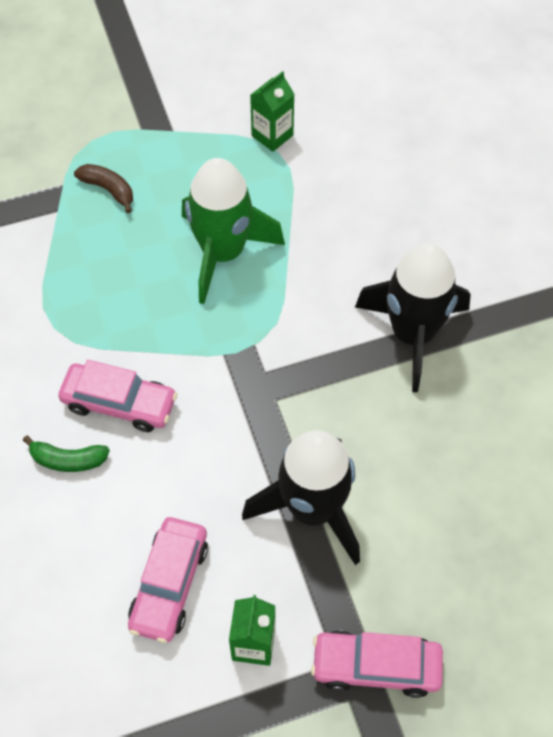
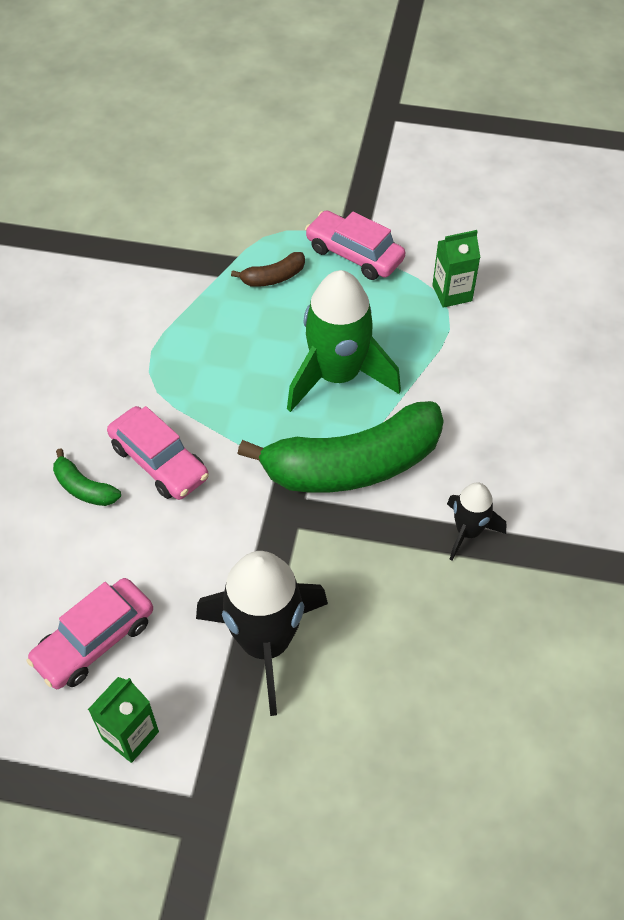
camera: 30 degrees right, 5 degrees down
(108, 190) = (273, 277): brown banana -> brown banana turned 90 degrees clockwise
(286, 325) = (352, 465): none -> green banana
(376, 666) = (226, 821): pink car -> pink car (354, 254)
(412, 334) = (468, 531): black rocket -> black rocket, size x0.53

